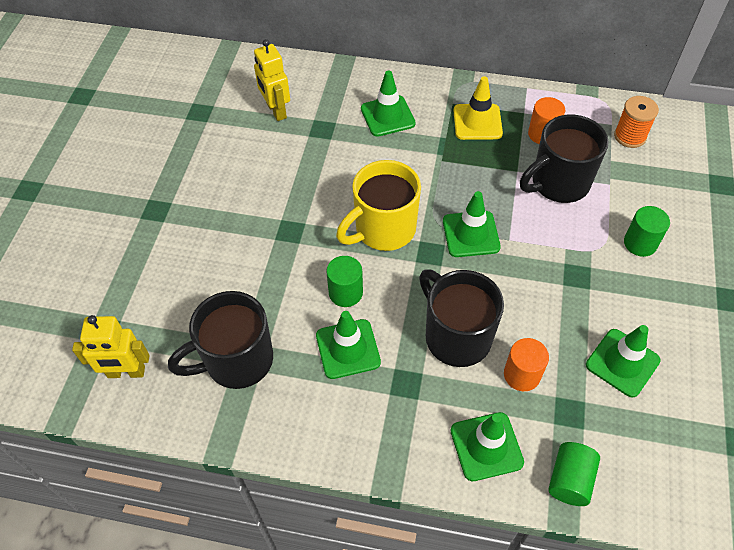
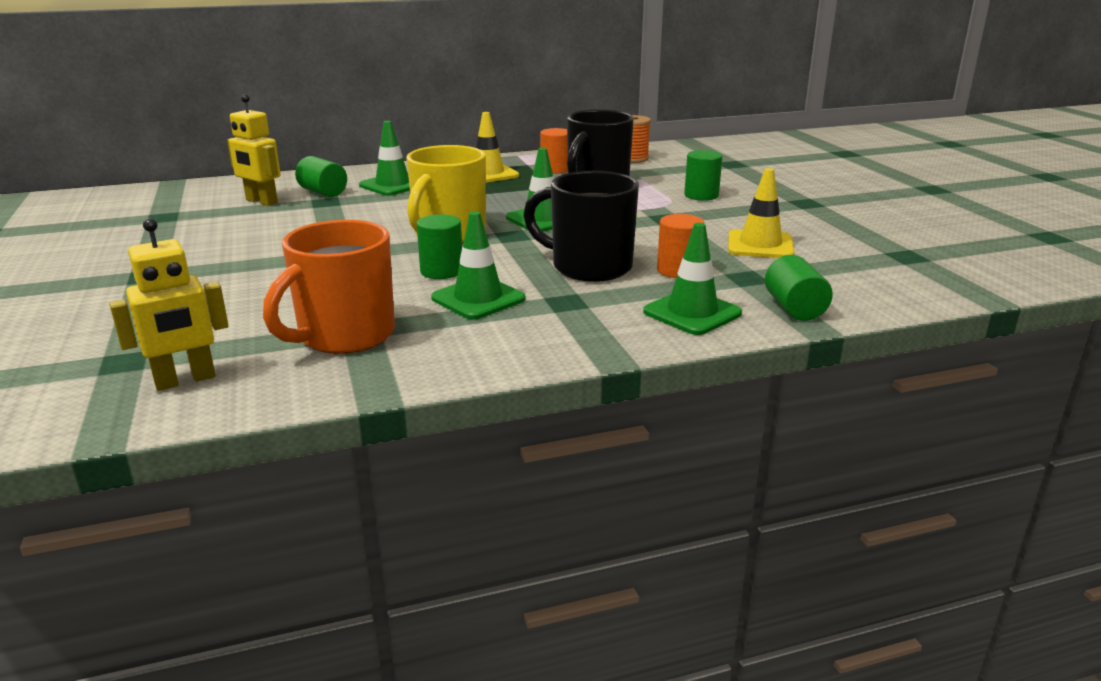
camera: 30 degrees left, 30 degrees down
(237, 361) = (344, 336): black mug -> orange mug
(328, 110) = (323, 192): none -> green cylinder
(622, 363) = (760, 245): green traffic cone -> yellow traffic cone

